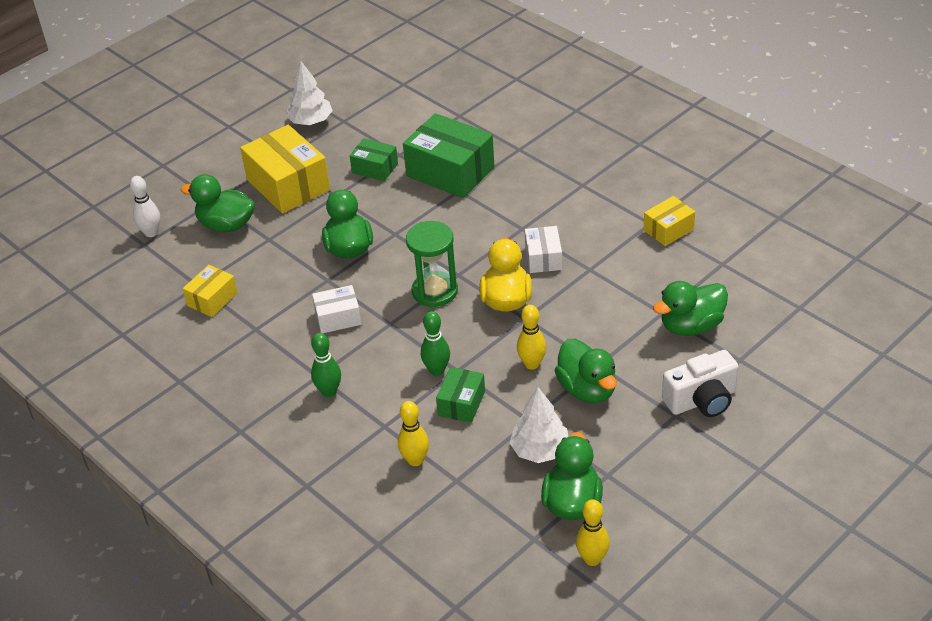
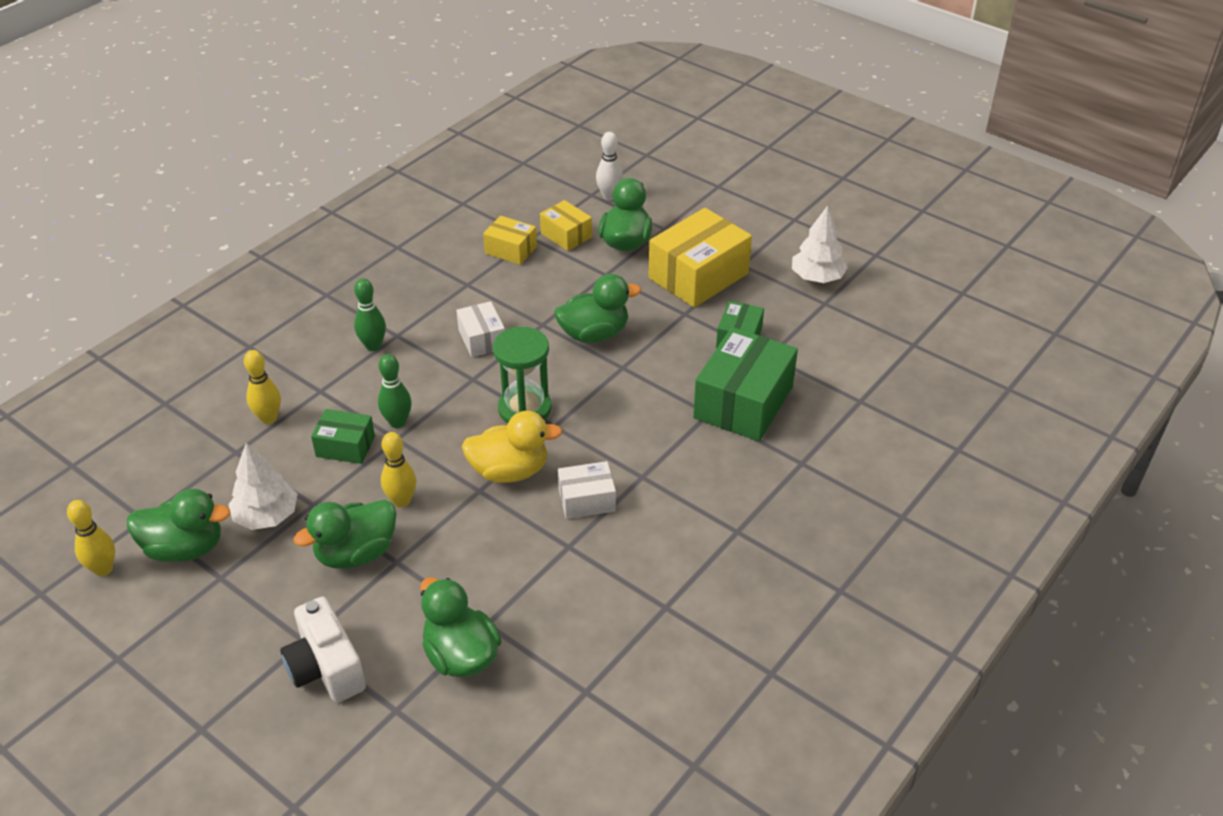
camera: 80 degrees right, 0 degrees up
(668, 230) = (652, 628): yellow box -> yellow box (566, 235)

